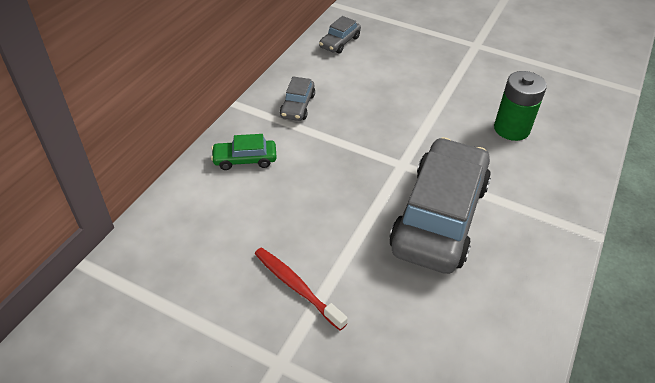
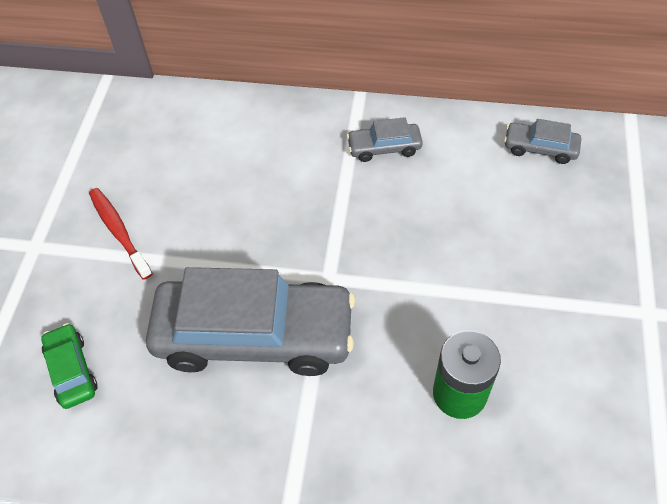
camera: 75 degrees right, 10 degrees up
(245, 159) = (274, 133): green car -> green car (72, 370)
(296, 287) = (119, 232): red toothbrush -> red toothbrush turned 60 degrees counterclockwise

